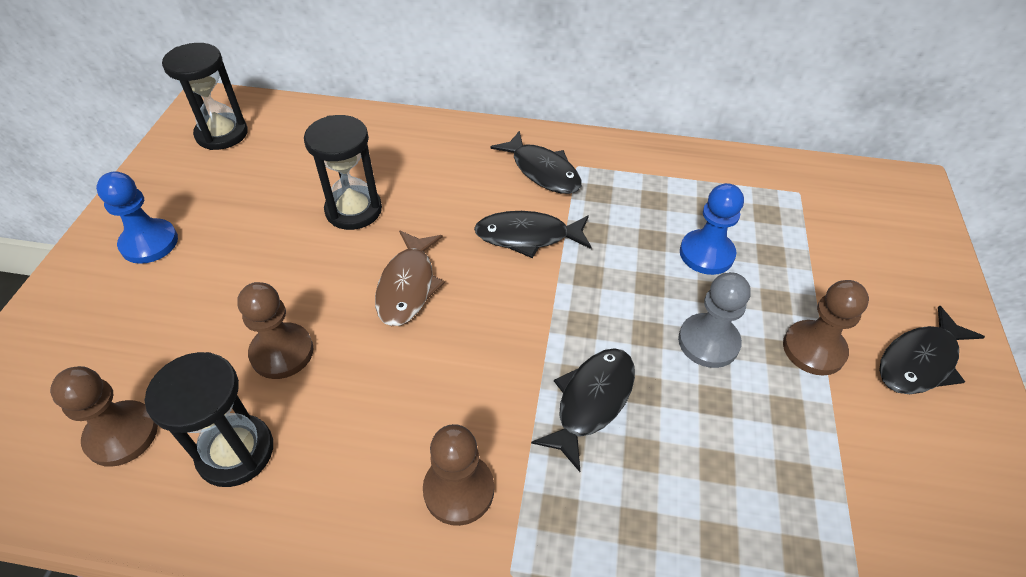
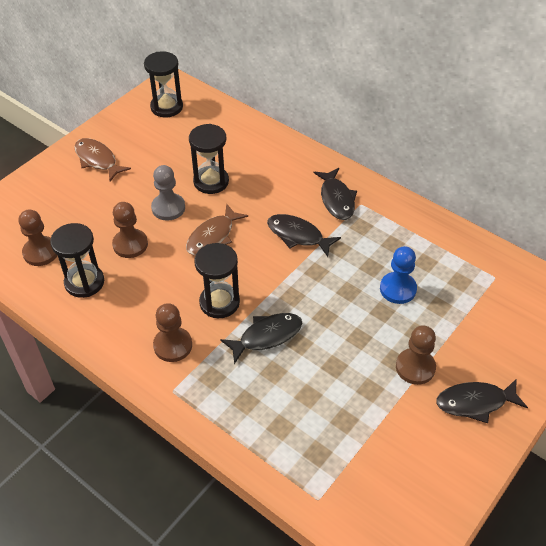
camera: 30 degrees right, 0 degrees up
(149, 243) = (97, 160): blue pawn -> brown fish
(485, 381) = (219, 302): none -> black hourglass
(708, 342) = (356, 336): grey pawn -> grey pawn (168, 208)

